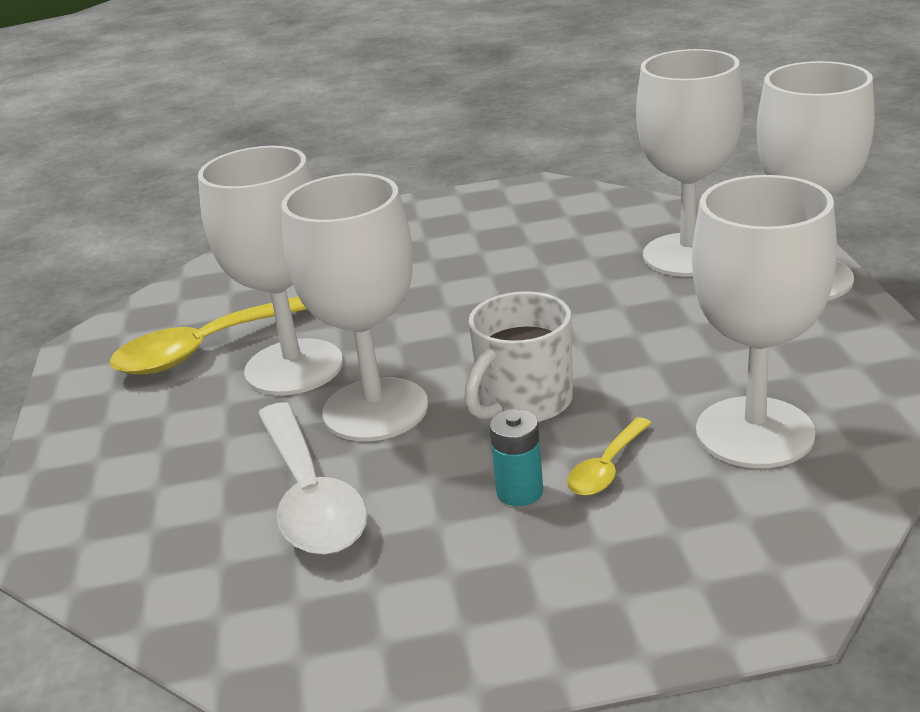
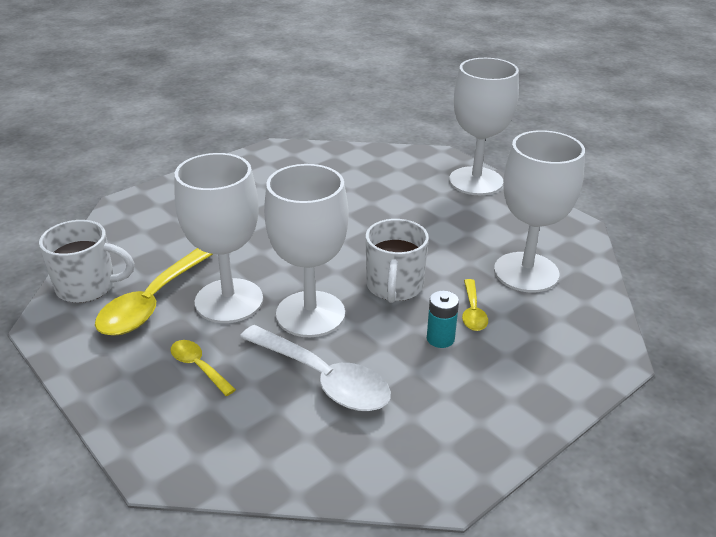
camera: 35 degrees left, 5 degrees up
(161, 313) = (88, 286): none -> white mug
(184, 437) = (198, 367): none -> yellow spoon
(688, 255) = (404, 178): white goblet -> none

